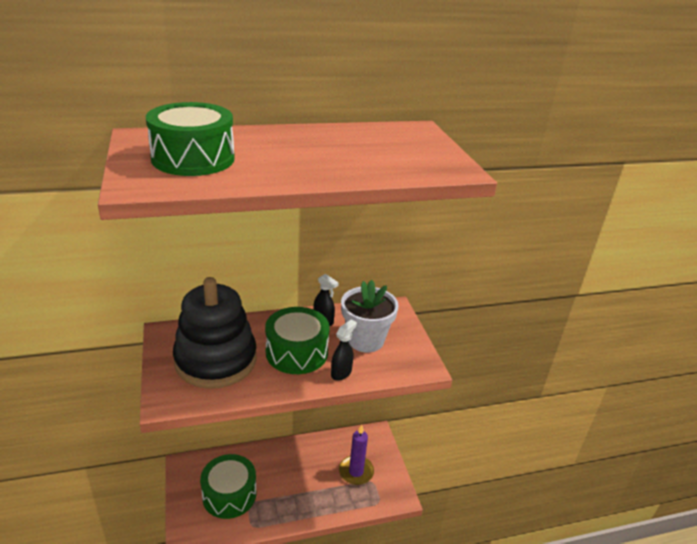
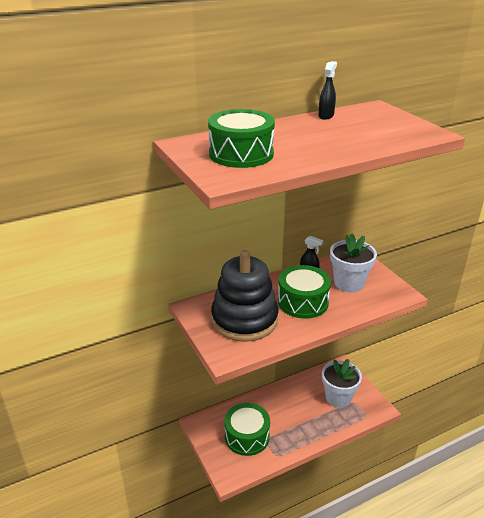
camera: 10 degrees left, 0 degrees up
(341, 373) = (345, 310): black spray bottle -> black spray bottle (326, 116)
(356, 471) = (338, 397): purple candle -> white flower pot

